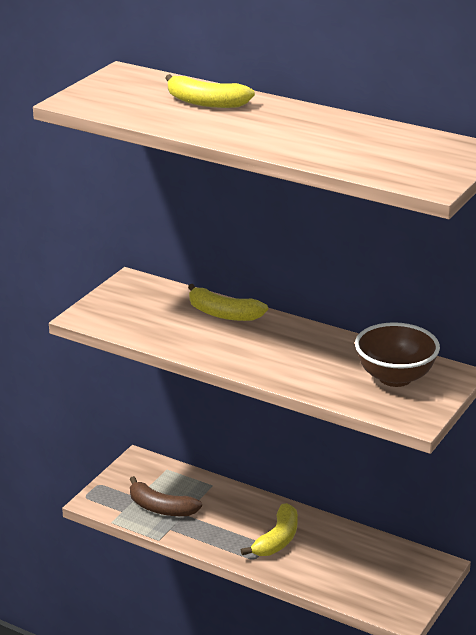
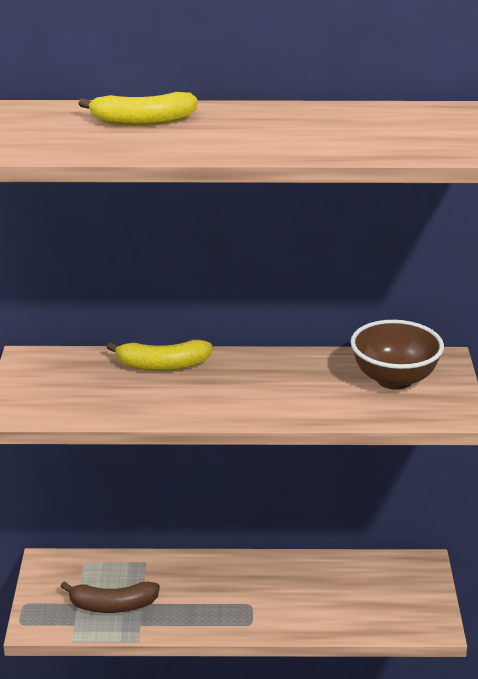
camera: 30 degrees left, 0 degrees up
(277, 540) = (257, 595): yellow banana -> none

